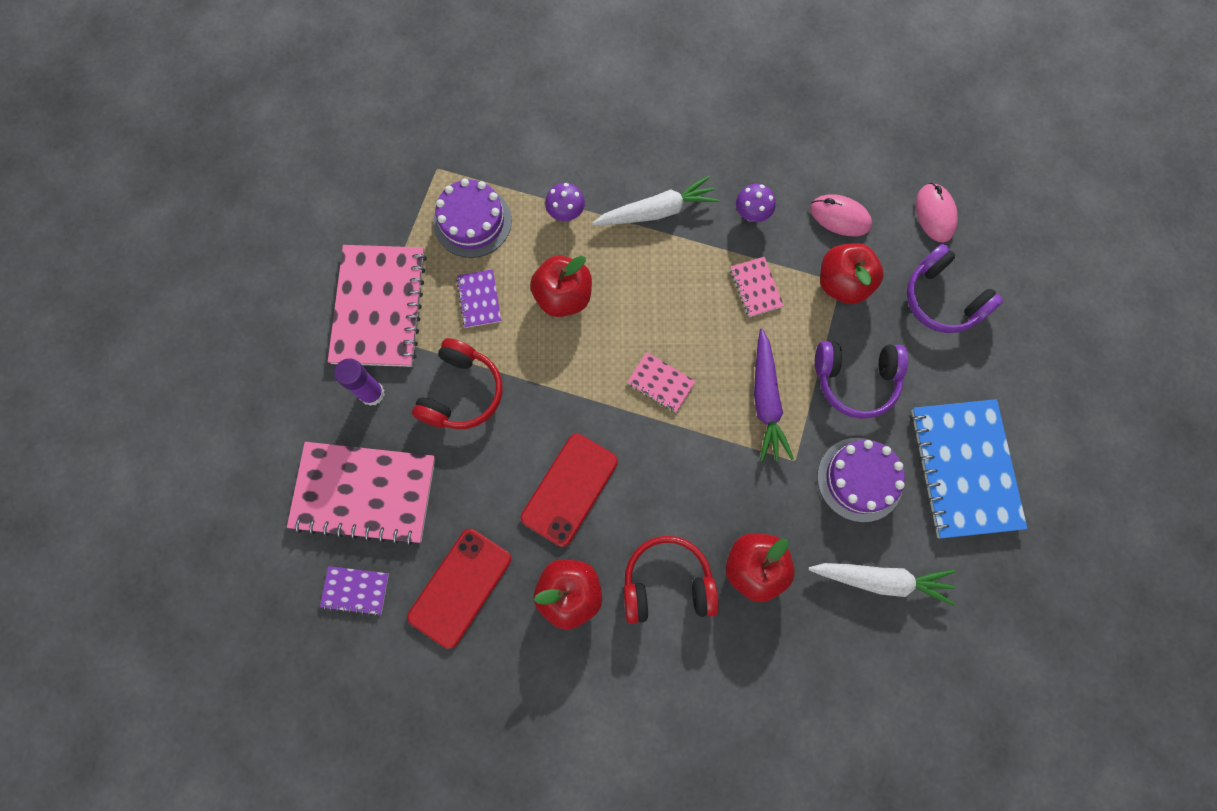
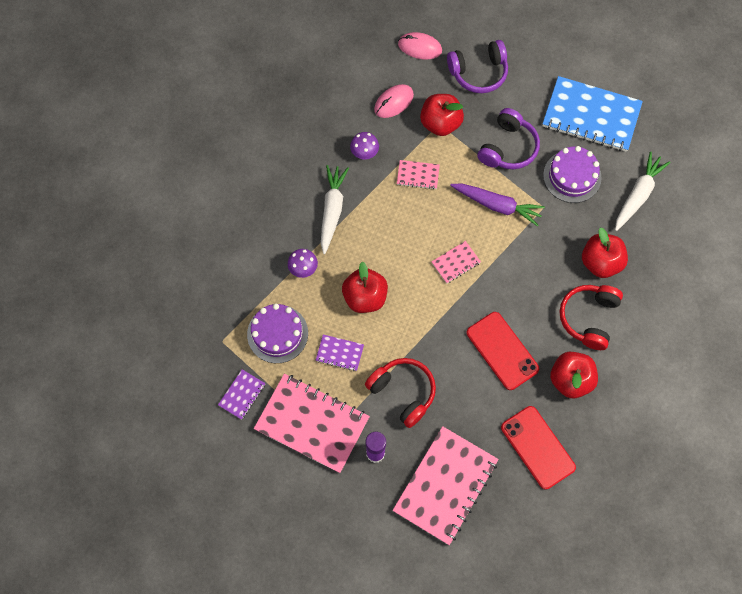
camera: 65 degrees left, 5 degrees down
(355, 590) = (510, 517): purple notebook -> purple notebook (242, 395)

